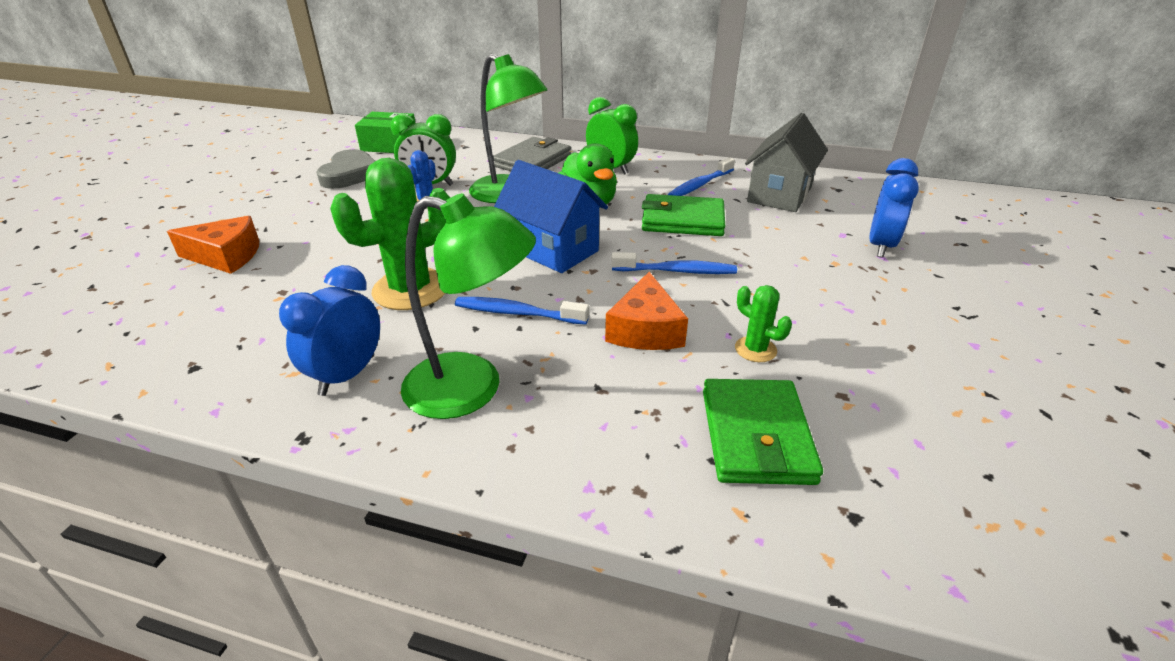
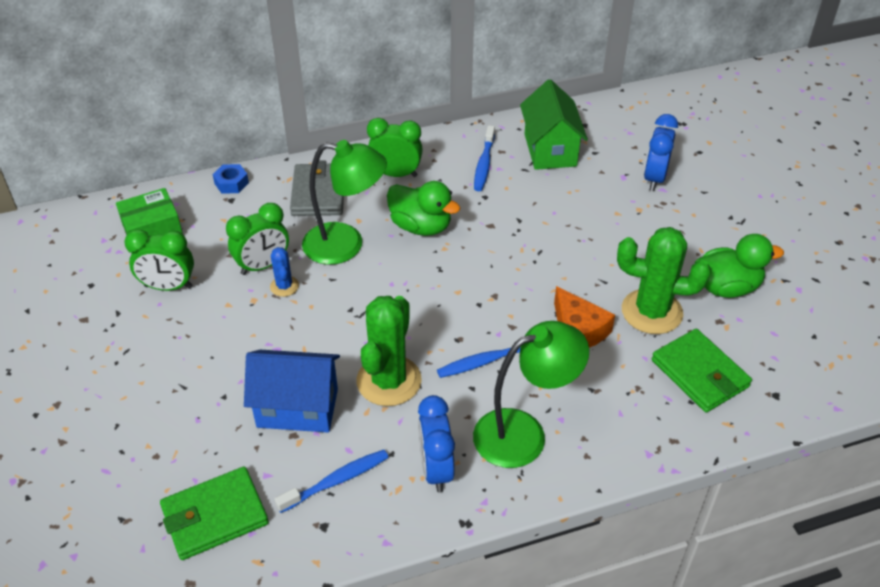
camera: 35 degrees left, 10 degrees up
(226, 256) = (194, 430): orange cheese -> none
(350, 174) = (168, 287): grey heart -> green clock
(478, 139) = (231, 183): none -> blue nut
(552, 250) = (446, 290): blue house -> blue house (297, 408)
(677, 271) = (550, 268): blue toothbrush -> blue toothbrush (336, 481)
(682, 220) = (508, 212): green wallet -> green wallet (215, 516)
(755, 349) = (651, 312): green cactus -> green cactus, size x2.07
(779, 194) = (550, 150): grey house -> green house
(881, 246) = (654, 178): blue clock -> blue clock turned 150 degrees counterclockwise
(886, 367) = (726, 287): none -> green duck

